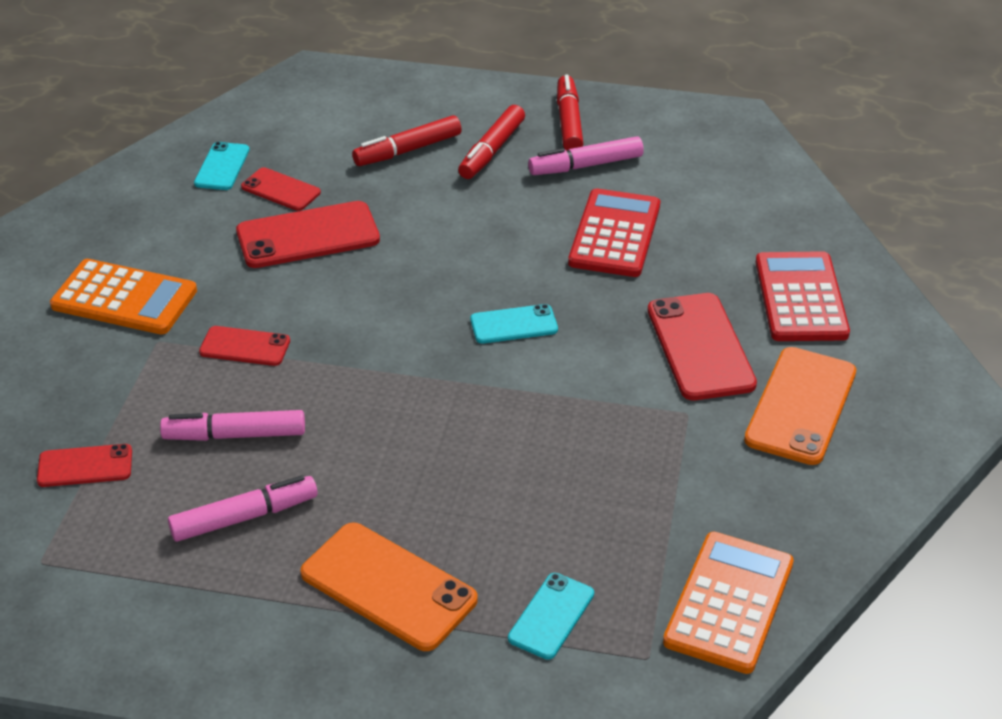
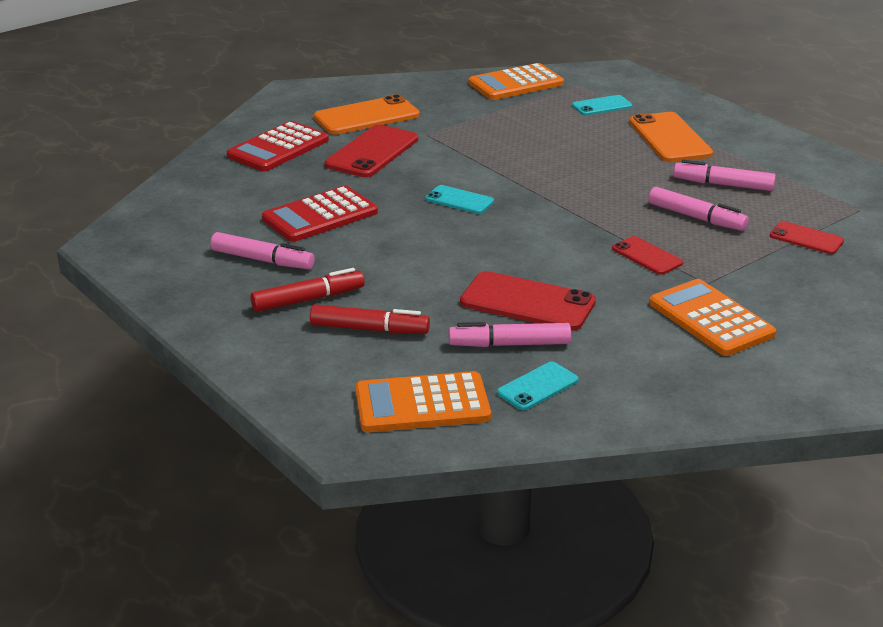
camera: 140 degrees left, 10 degrees down
(281, 190) = (509, 344): red phone -> pink marker
(294, 116) = (422, 404): none -> orange calculator
(569, 122) = (217, 294): red marker -> none

